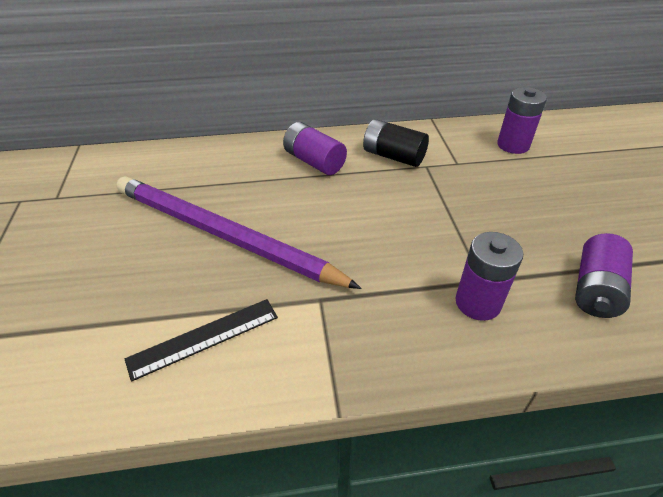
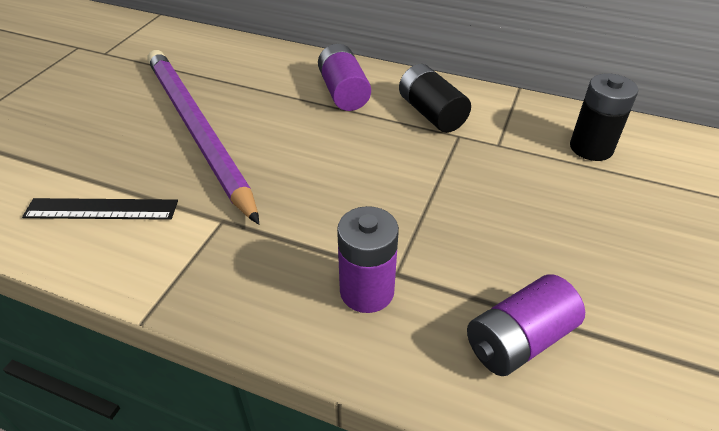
camera: 30 degrees right, 0 degrees up
(513, 145) = (591, 148): purple battery -> black battery

